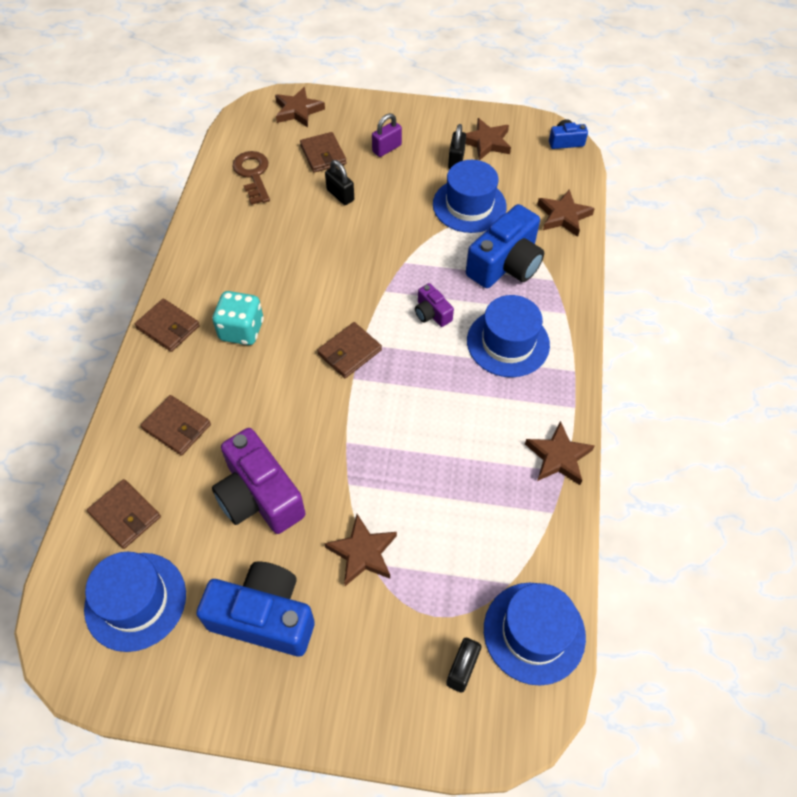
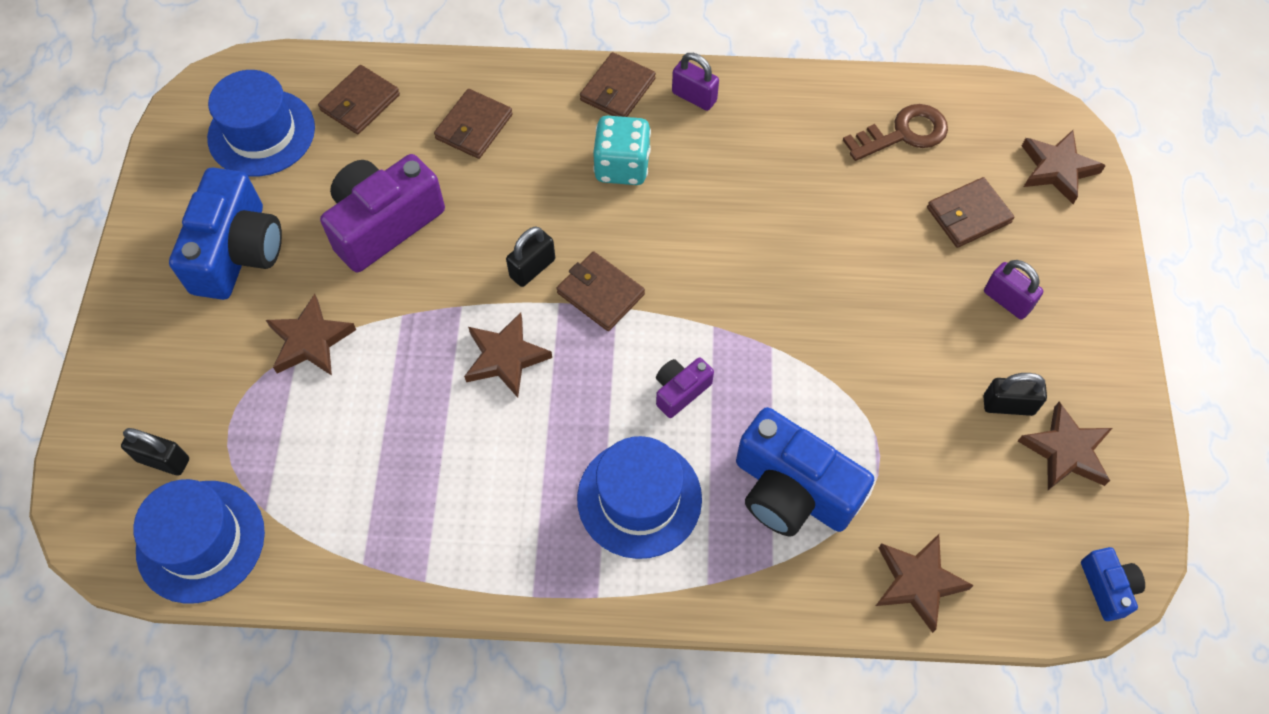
camera: 85 degrees right, 5 degrees up
(189, 281) = (694, 97): none -> purple padlock
(340, 195) = (888, 248): black padlock -> black padlock (532, 268)
(469, 205) = (909, 431): blue hat -> none
(558, 457) = (448, 571): brown star -> brown star (505, 357)

